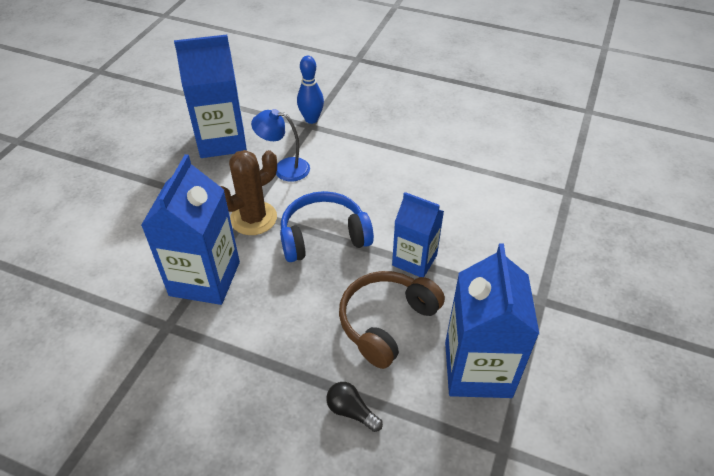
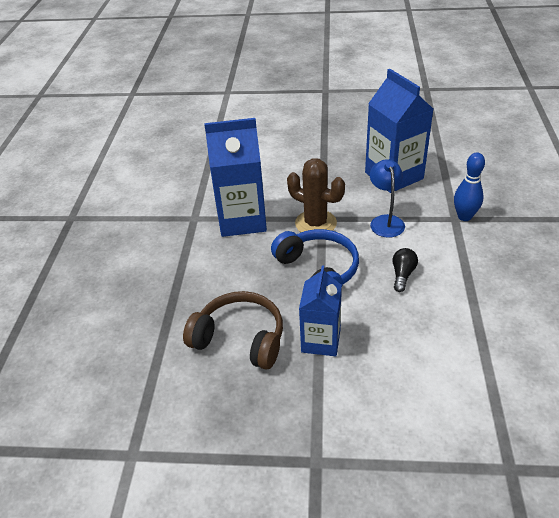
camera: 75 degrees right, 5 degrees down
(351, 411) = (147, 339): black light bulb -> black light bulb (402, 275)
(477, 369) = (210, 418): blue carton -> none

